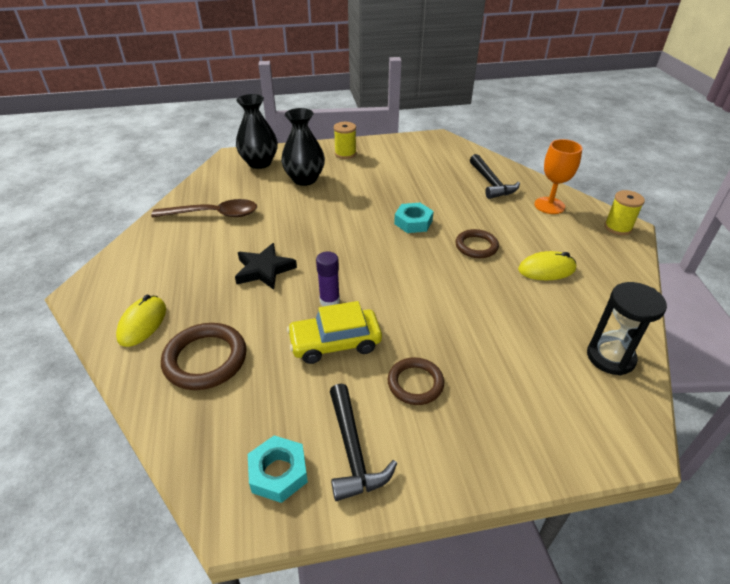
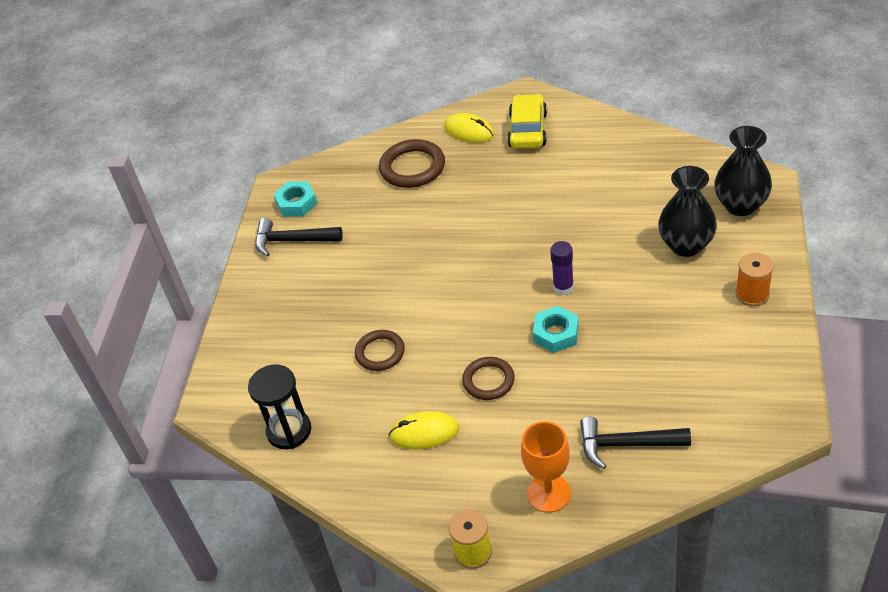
camera: 115 degrees right, 5 degrees up
(213, 214) = (625, 167): brown spoon -> none
(264, 270) = (512, 203): black star -> none
(329, 301) = (448, 245): purple glue stick -> purple glue stick (563, 287)
(335, 343) = (395, 243): yellow car -> yellow car (527, 130)
(345, 154) = (752, 294): yellow spool -> orange spool
(415, 383) = (330, 285): brown ring -> brown ring (380, 353)
(546, 269) = (424, 433): yellow mouse -> yellow mouse turned 75 degrees clockwise

